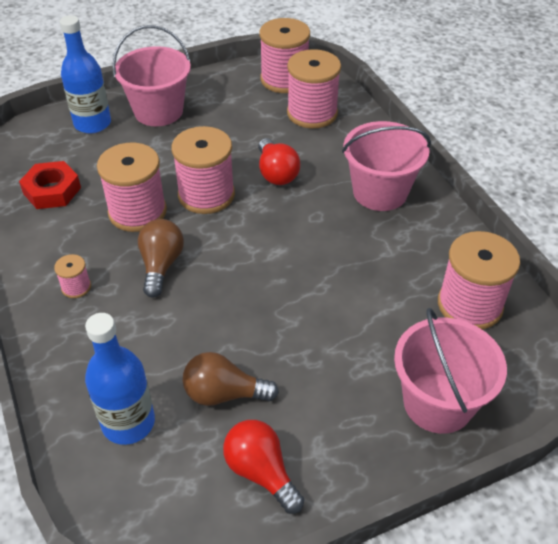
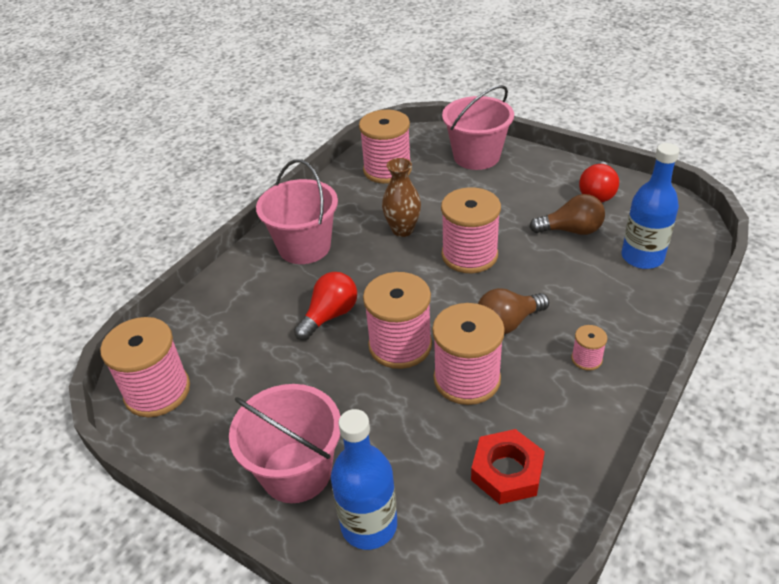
camera: 120 degrees left, 5 degrees down
(224, 394) = (571, 230): brown light bulb -> brown light bulb turned 60 degrees counterclockwise
(312, 113) = (213, 337): pink spool -> pink spool (469, 255)
(347, 264) = (402, 230): none -> brown vase

